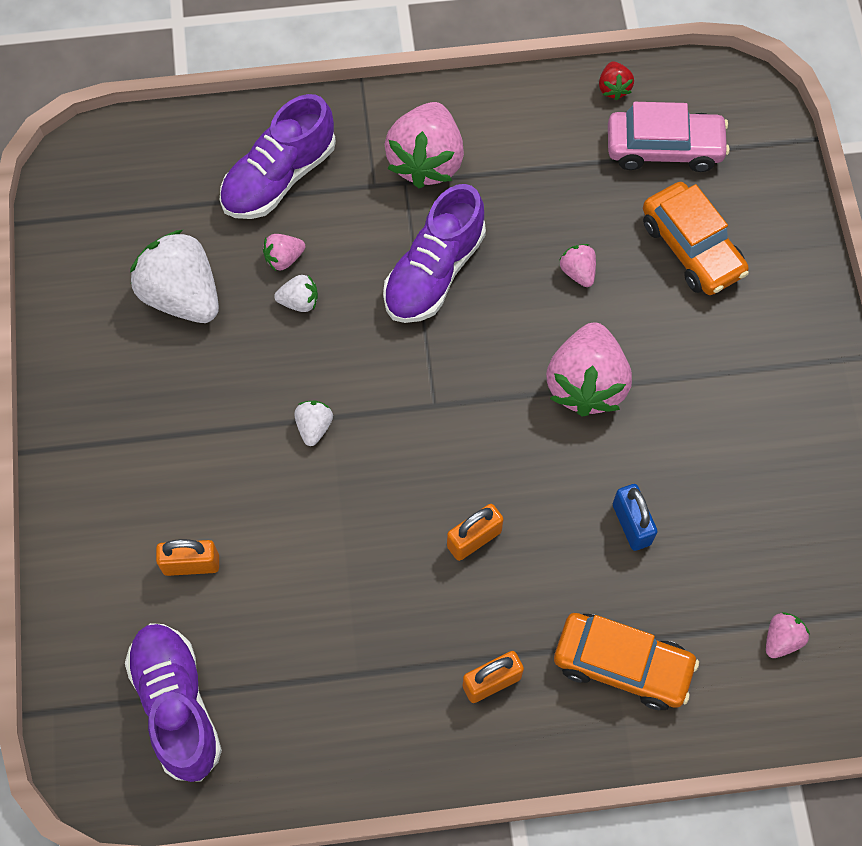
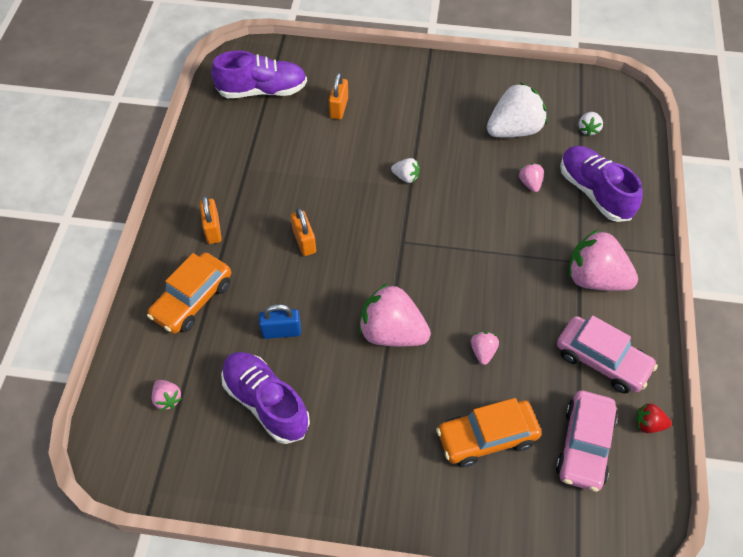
camera: 105 degrees right, 10 degrees down
(299, 301) = (496, 186): white strawberry -> white strawberry (588, 129)
(434, 272) = (502, 263): purple shoe -> purple shoe (266, 402)
(545, 142) = (602, 360): none -> pink car
(578, 272) = (483, 352): pink strawberry -> pink strawberry turned 75 degrees counterclockwise

